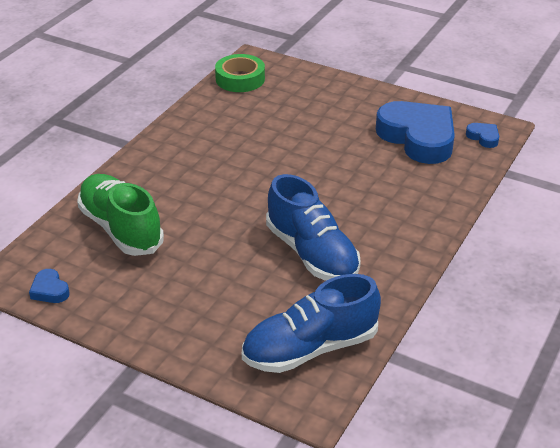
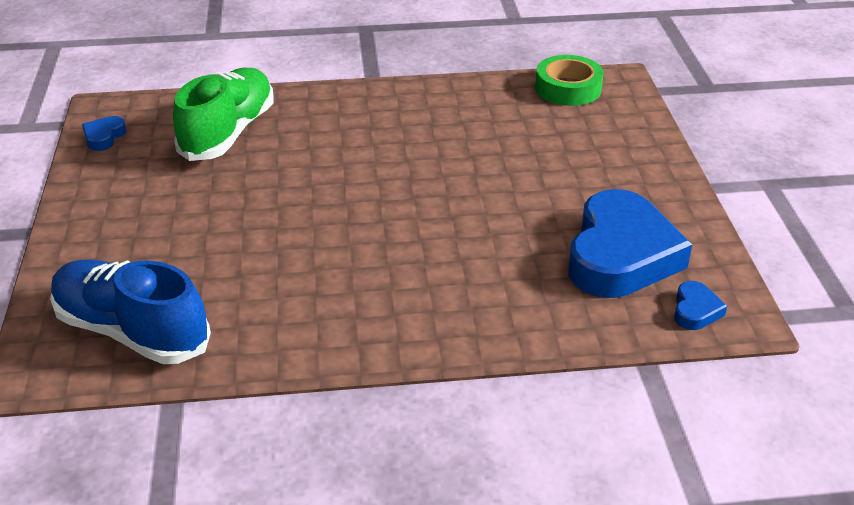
camera: 55 degrees right, 0 degrees up
(312, 254) = (299, 266): blue shoe -> none

